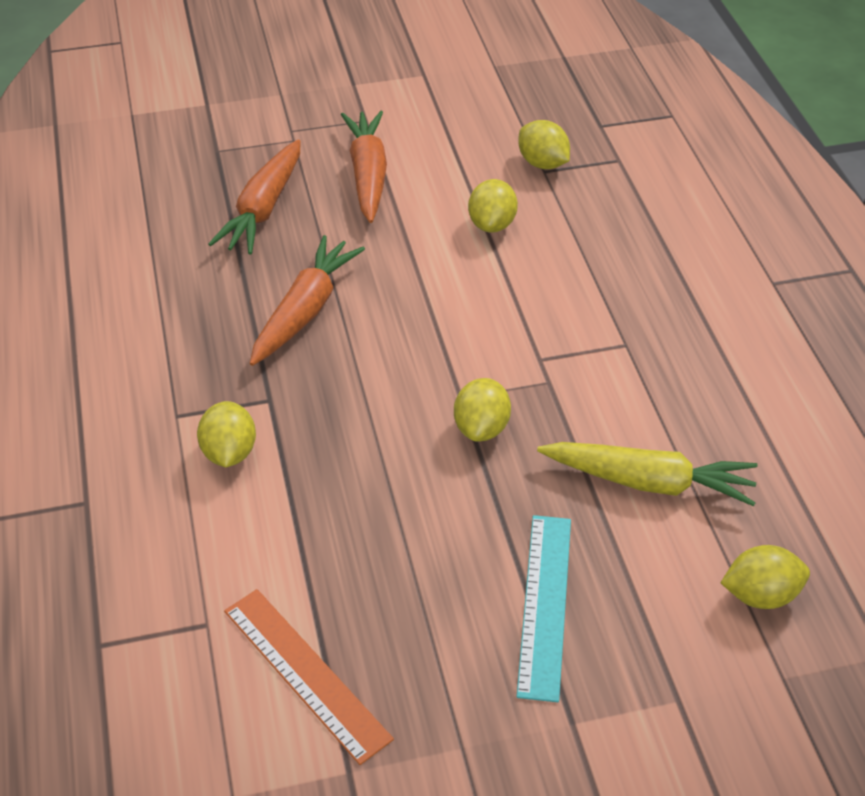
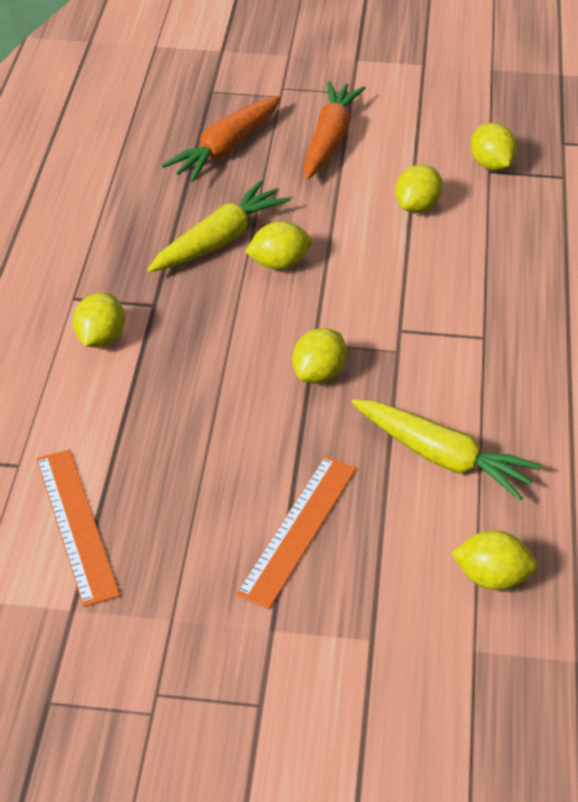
camera: 20 degrees right, 0 degrees up
(305, 311) = (219, 240): orange carrot -> yellow carrot
(381, 320) = (279, 263): none -> yellow lemon
(544, 604) = (298, 529): turquoise ruler -> orange ruler

